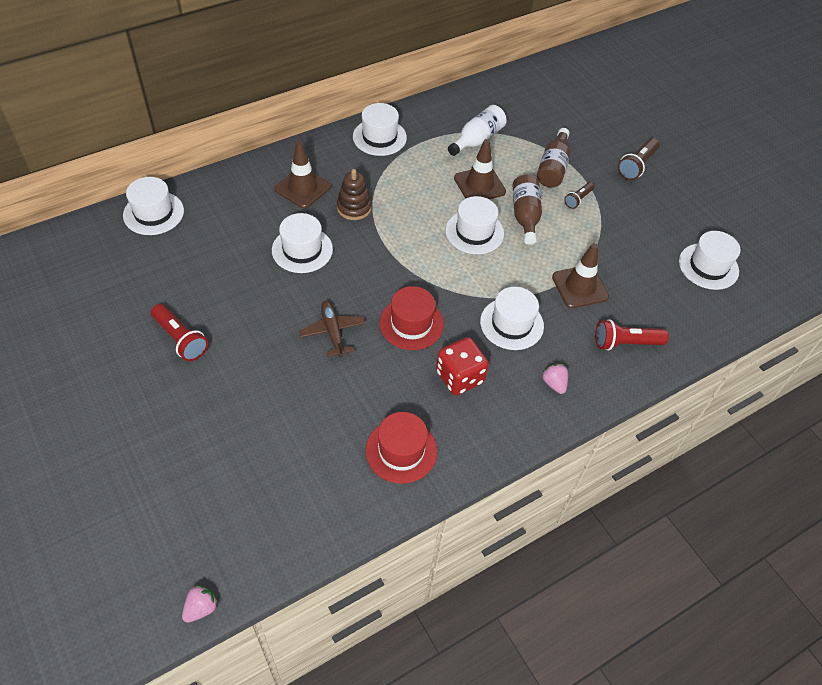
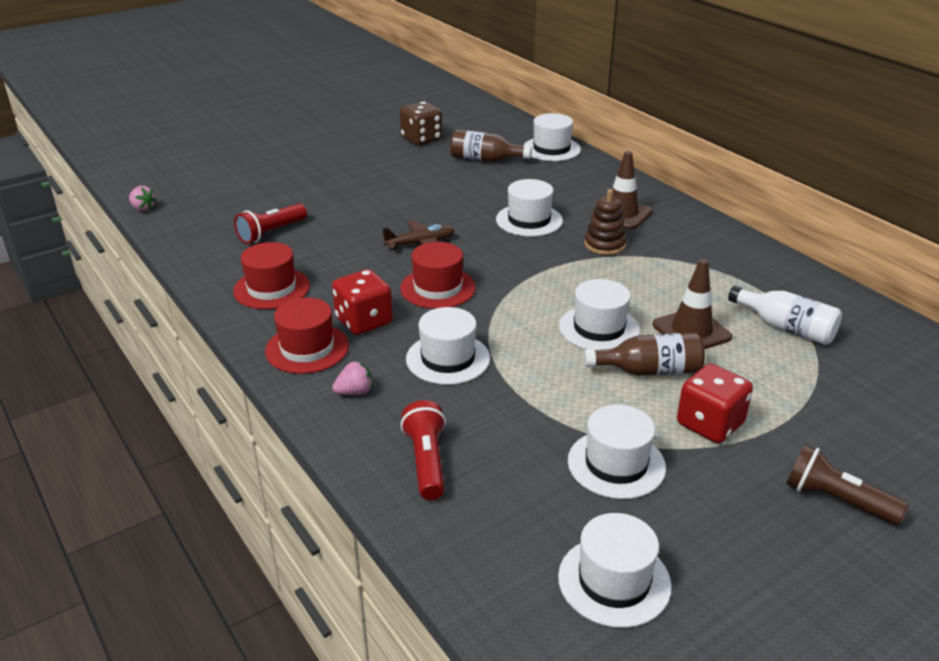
camera: 90 degrees right, 20 degrees down
(88, 319) = (421, 139): none -> brown dice
(180, 339) = (403, 175): red flashlight -> red flashlight (271, 233)
(379, 137) = (738, 254): white hat -> white hat (616, 464)
(498, 417) = (307, 348): none -> red hat
(553, 168) = (769, 399): brown bottle -> brown bottle (485, 160)
(578, 199) = (710, 424): brown flashlight -> red dice
(580, 287) = (525, 420): brown traffic cone -> none

